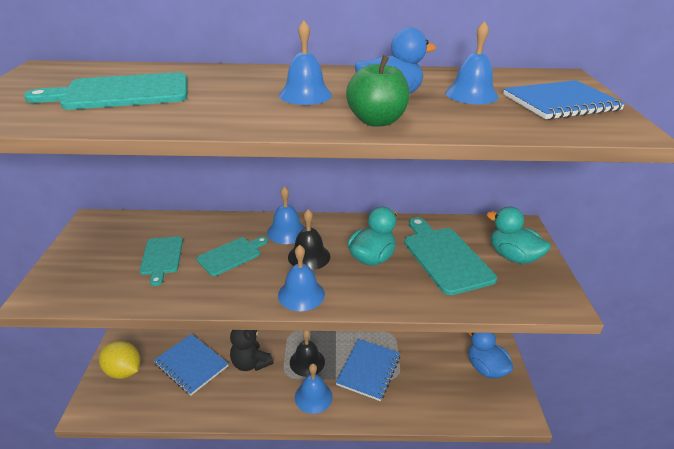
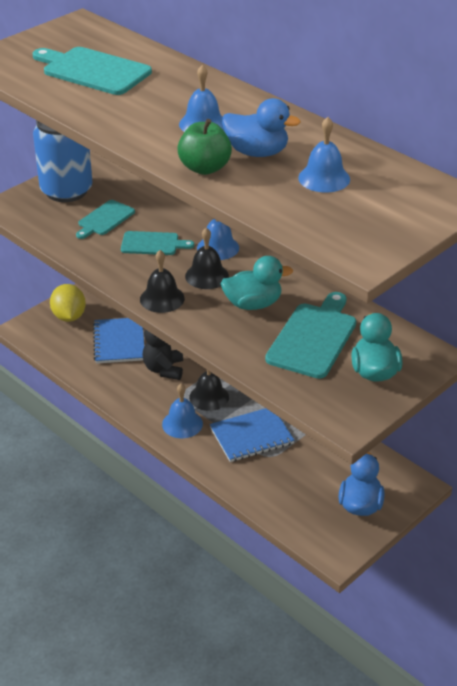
camera: 45 degrees right, 5 degrees up
(93, 252) = (66, 191): none -> blue can
(301, 294) = (162, 298): blue bell -> black bell
(560, 102) = (376, 218): blue notebook -> none

